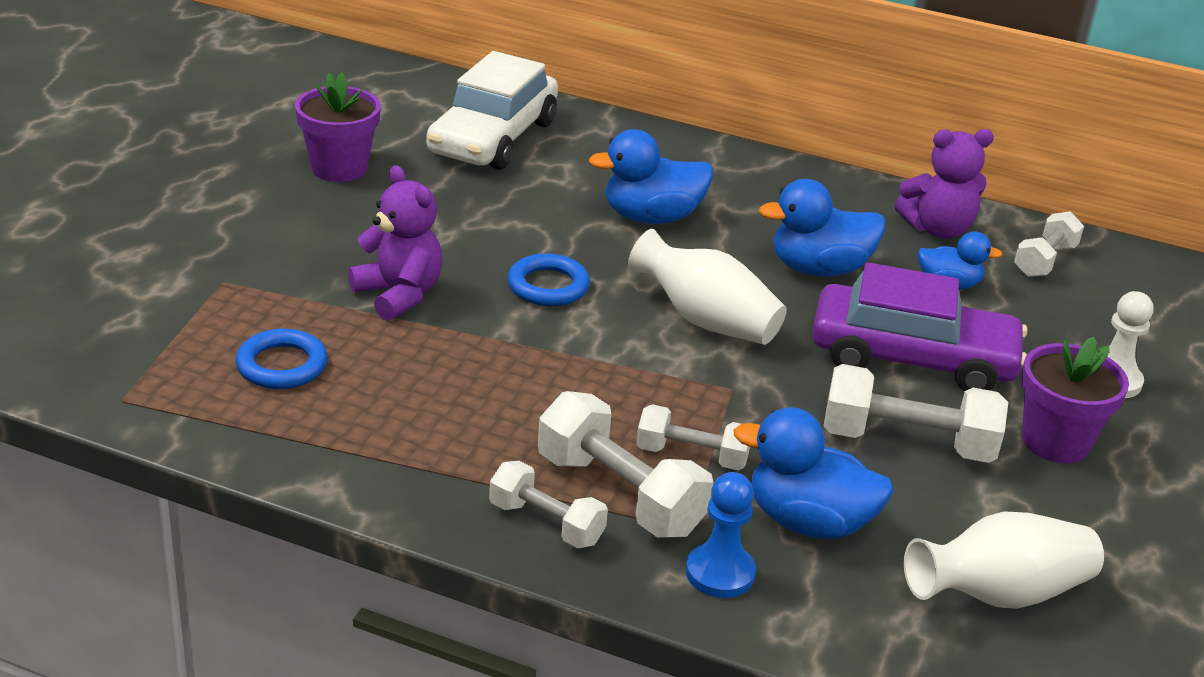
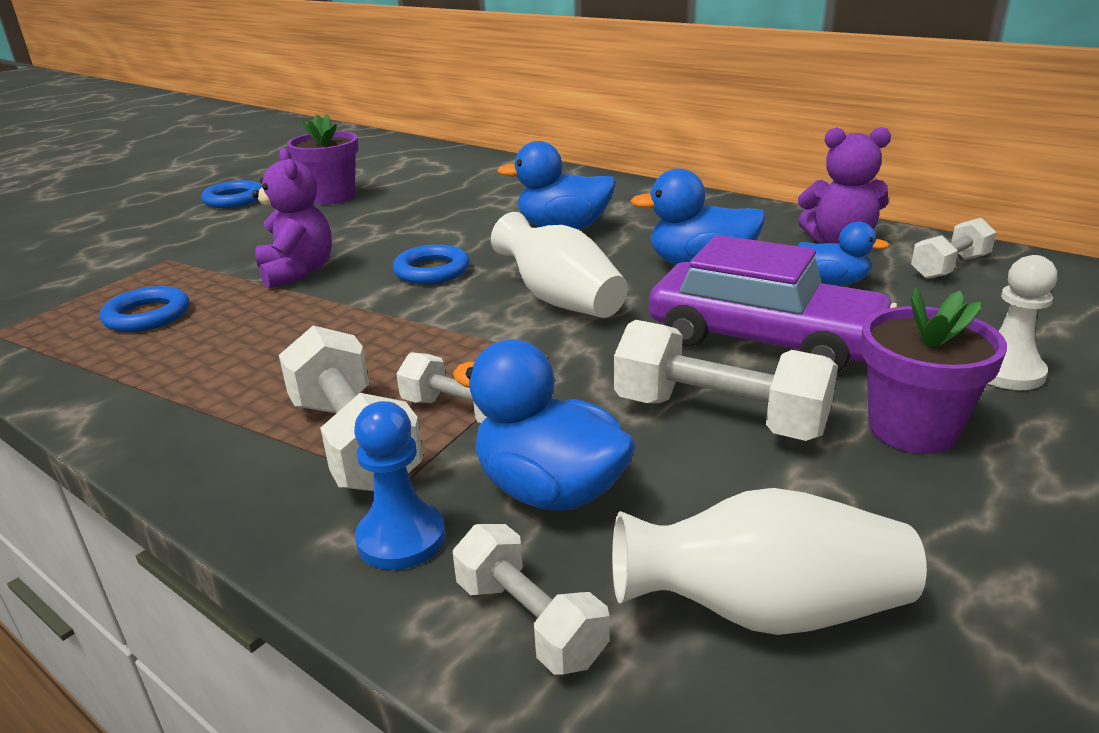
camera: 20 degrees right, 5 degrees down
(212, 175) = (234, 199): none -> blue ring
(492, 137) = (469, 181): white car -> none
(546, 523) = (251, 464): white dumbbell -> white dumbbell (529, 621)

